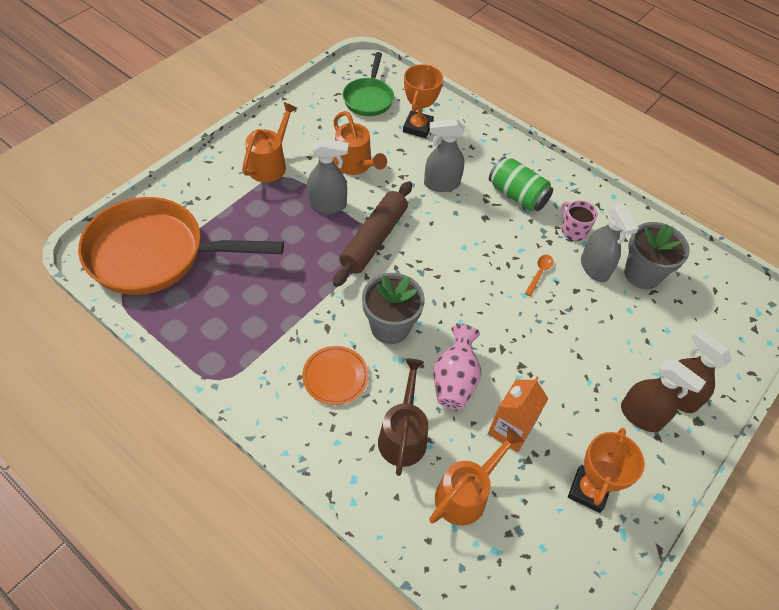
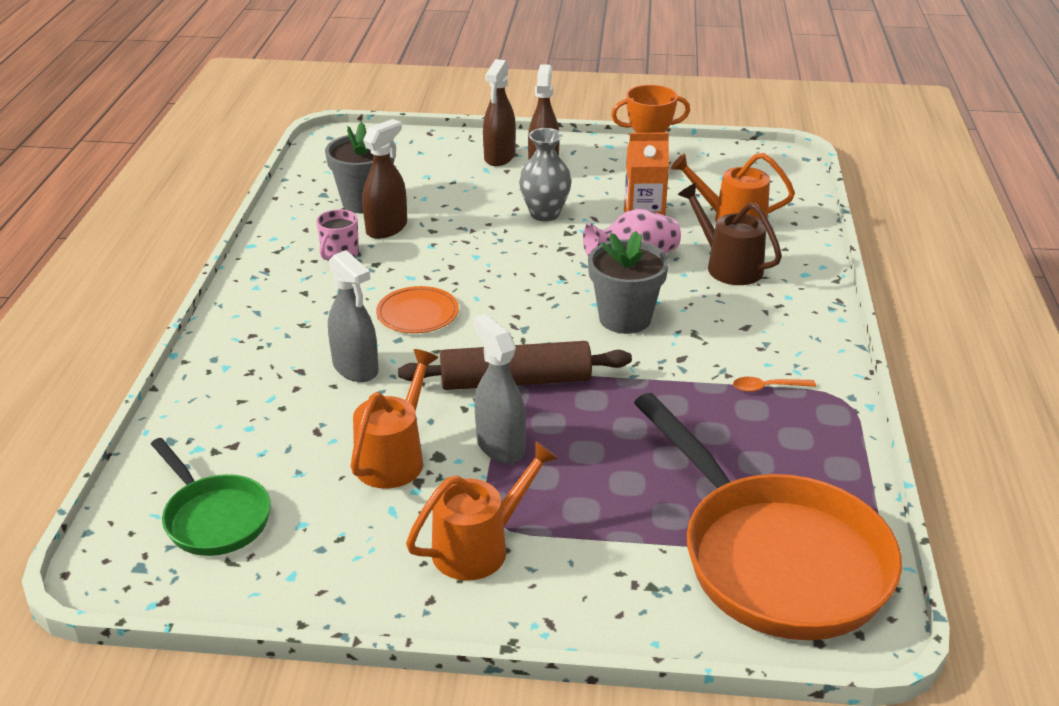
camera: 120 degrees left, 20 degrees down
(270, 163) = (480, 546): orange watering can -> orange watering can turned 150 degrees clockwise
(335, 377) = (728, 326): orange plate -> orange plate (417, 314)
(369, 98) = (214, 518): green pan -> green pan turned 75 degrees clockwise
(403, 434) = (727, 266): brown watering can -> brown watering can turned 75 degrees clockwise
(417, 127) = (249, 435): orange trophy -> none
(517, 195) = (317, 306): green can -> none
(539, 273) = (433, 256): orange spoon -> orange spoon (767, 388)
(559, 368) = (545, 214): none -> grey vase
(594, 268) = (387, 228): grey spray bottle -> brown spray bottle

